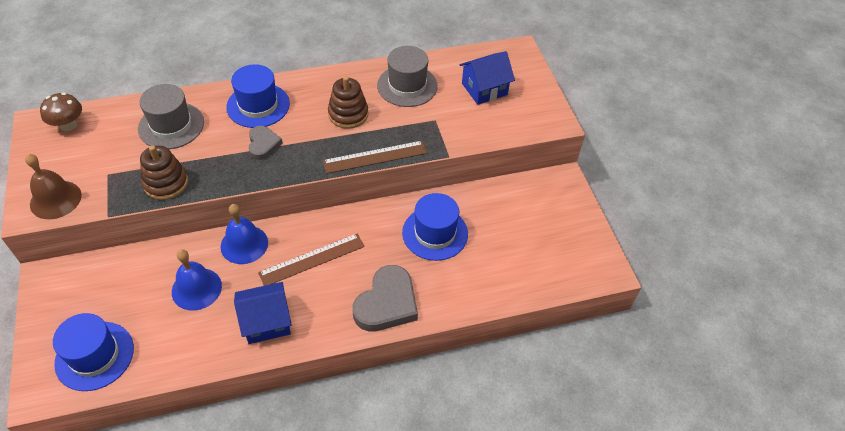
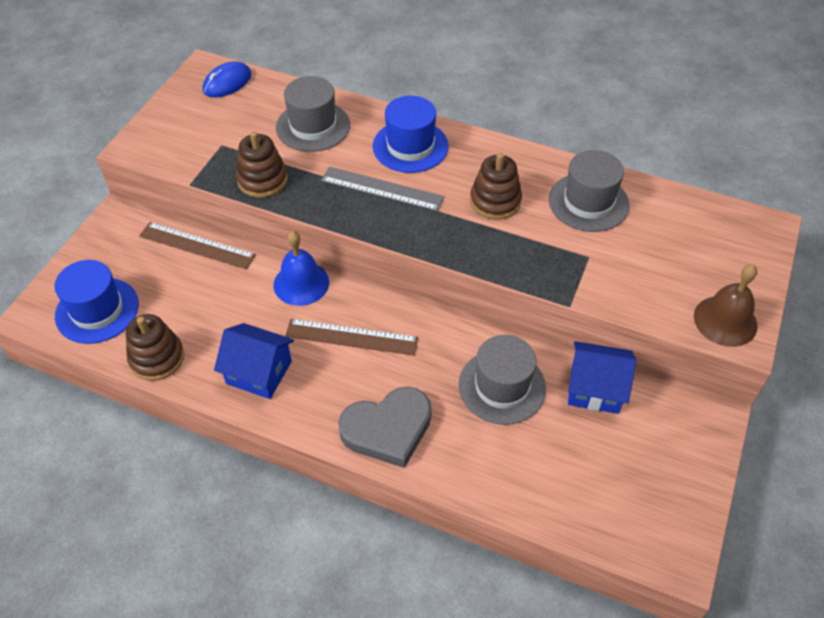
camera: 40 degrees right, 0 degrees up
(55, 199) = (162, 146): brown bell -> brown bell (725, 321)
(68, 125) = (227, 83): brown mushroom -> blue mouse
(178, 359) = (157, 358): none -> brown stacking toy
(196, 288) = (225, 301): blue bell -> none
(263, 144) = (382, 189): grey heart -> grey ruler
(375, 157) = (485, 262): brown ruler -> brown ruler (197, 245)
(435, 233) = (502, 386): blue hat -> grey hat
(484, 89) = (680, 251): blue house -> blue house (595, 389)

